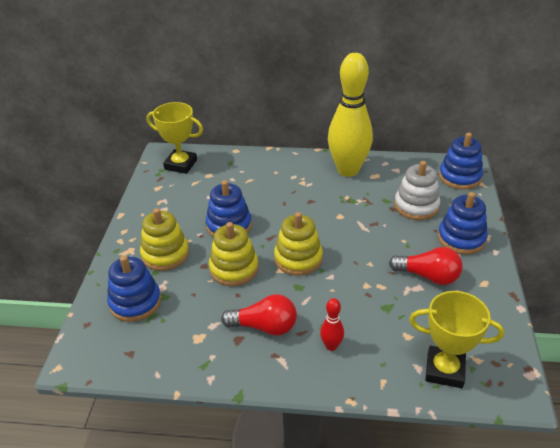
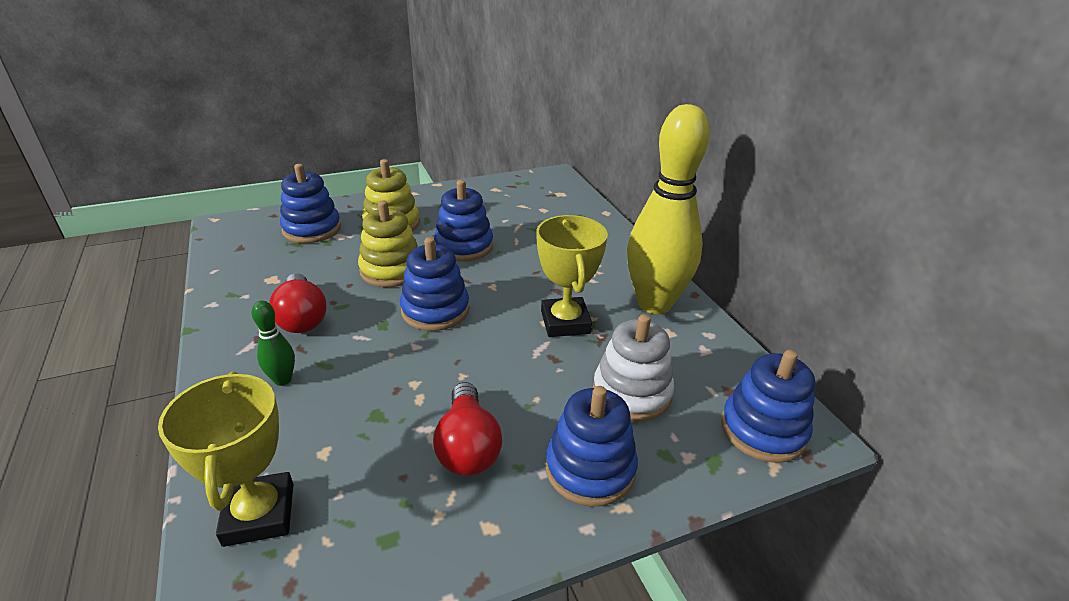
camera: 60 degrees right, 5 degrees down
(181, 164) = (545, 189): yellow trophy -> yellow trophy (565, 322)
(298, 258) = (435, 310): yellow stacking toy -> blue stacking toy
(331, 346) = (283, 380): red bowling pin -> green bowling pin

